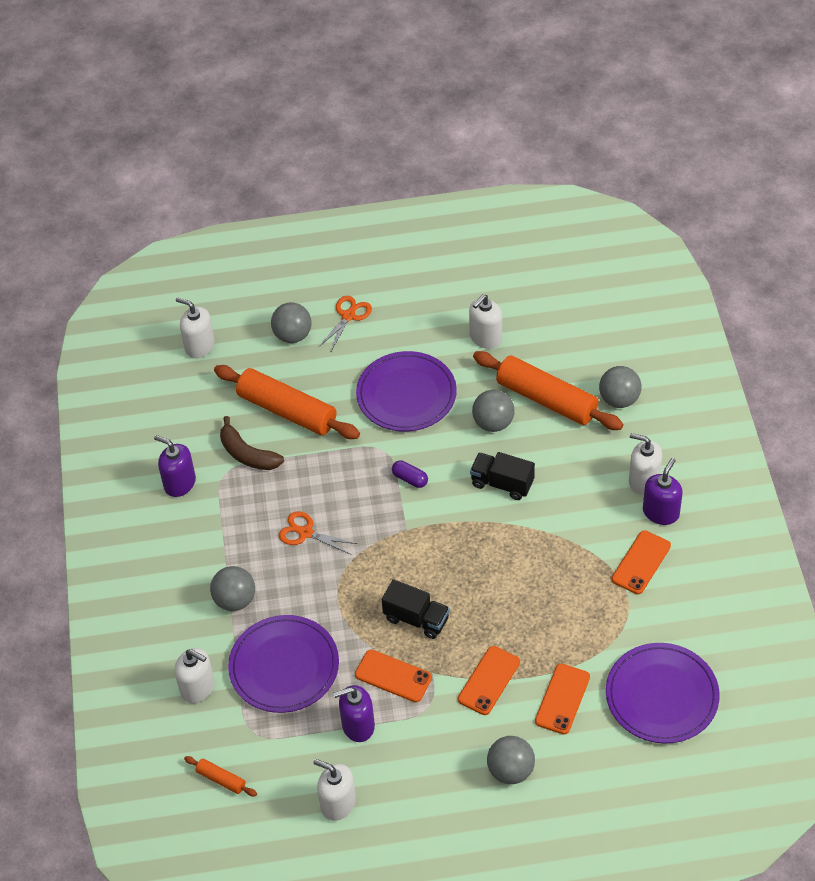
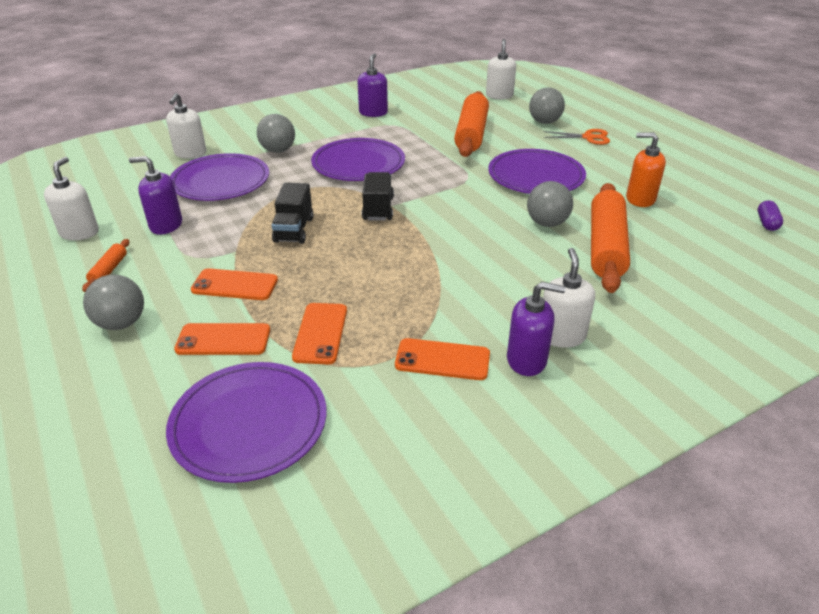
camera: 65 degrees right, 15 degrees down
(221, 779) = (104, 178): orange rolling pin -> orange rolling pin (109, 270)
(247, 454) = (418, 129): brown banana -> none
(306, 533) = (358, 164): orange scissors -> purple plate
(358, 725) = (166, 225): purple soap dispenser -> purple soap dispenser turned 45 degrees counterclockwise
(393, 676) = (225, 231): orange phone -> orange phone (320, 333)
(410, 479) = (447, 195): purple capsule -> purple capsule (767, 223)
(485, 338) = (640, 199): white soap dispenser -> orange soap dispenser
(502, 483) = (480, 243): black truck -> black truck (378, 209)
(619, 399) = (655, 293): grey ball -> none

